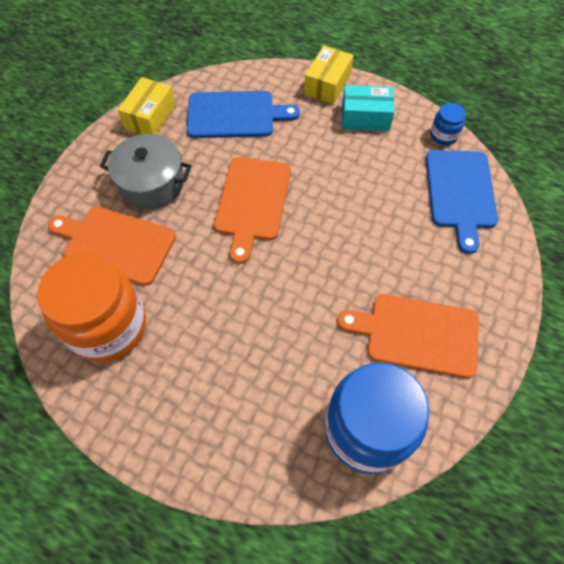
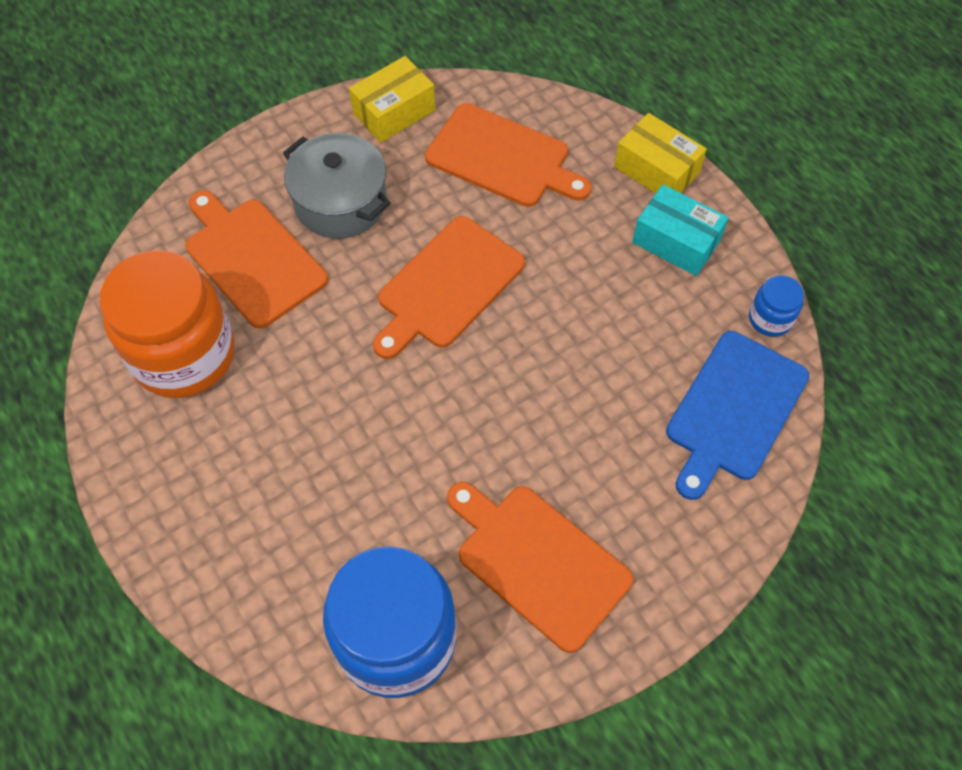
camera: 30 degrees right, 0 degrees up
(235, 115) = (503, 158): blue cutting board -> orange cutting board
(327, 84) = (656, 170): yellow box -> yellow box turned 75 degrees clockwise

